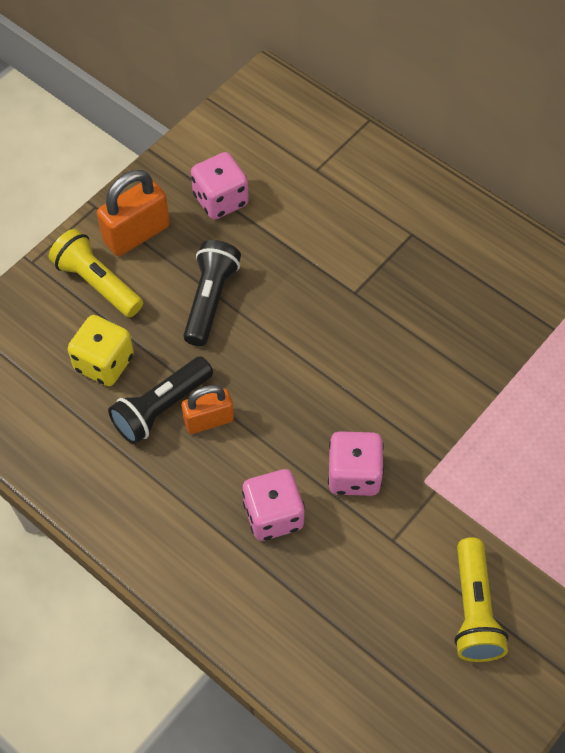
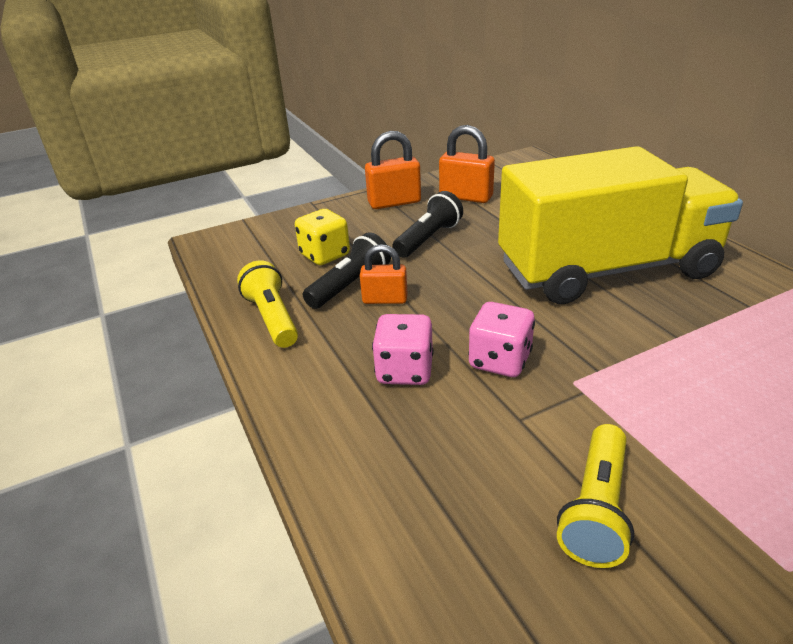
camera: 25 degrees right, 25 degrees down
(97, 283) = (350, 219): yellow flashlight -> yellow flashlight (272, 318)
(161, 408) = (350, 285): black flashlight -> black flashlight turned 150 degrees clockwise
(220, 200) = (466, 197): pink dice -> orange padlock
(416, 307) = (606, 270): none -> yellow truck

